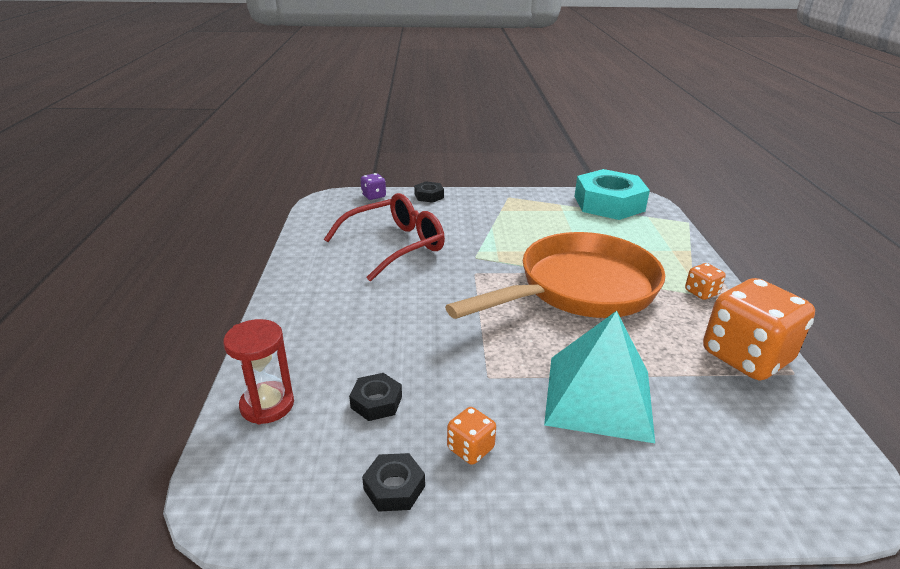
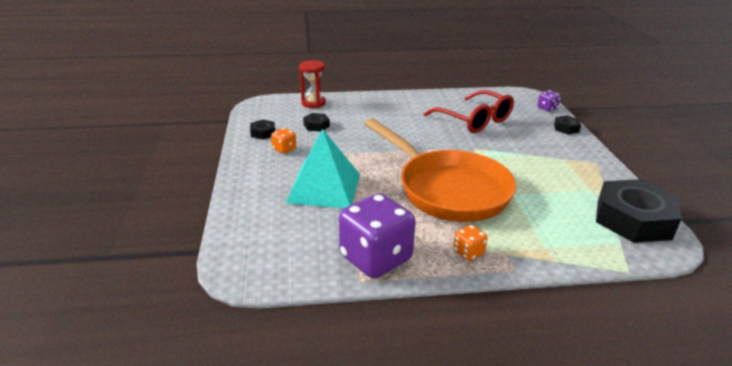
camera: 85 degrees right, 0 degrees up
(609, 203) = (633, 219): turquoise nut -> black nut
(746, 357) = (375, 258): orange dice -> purple dice

